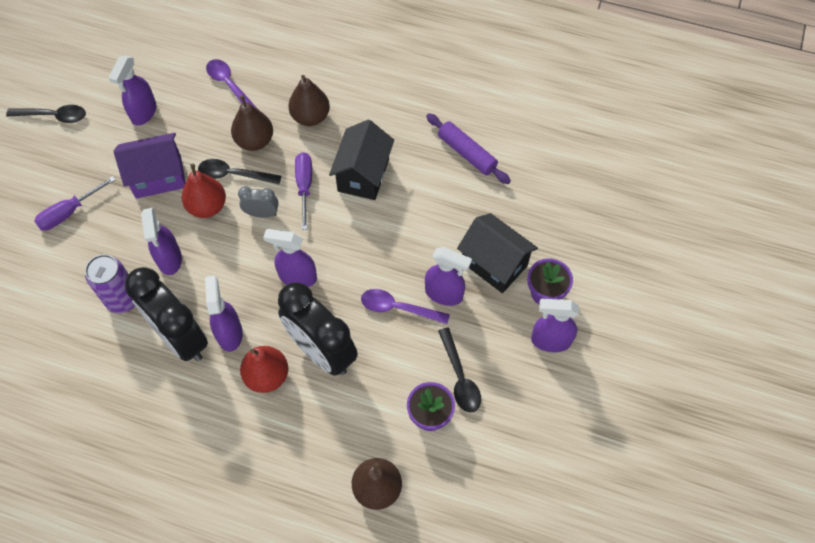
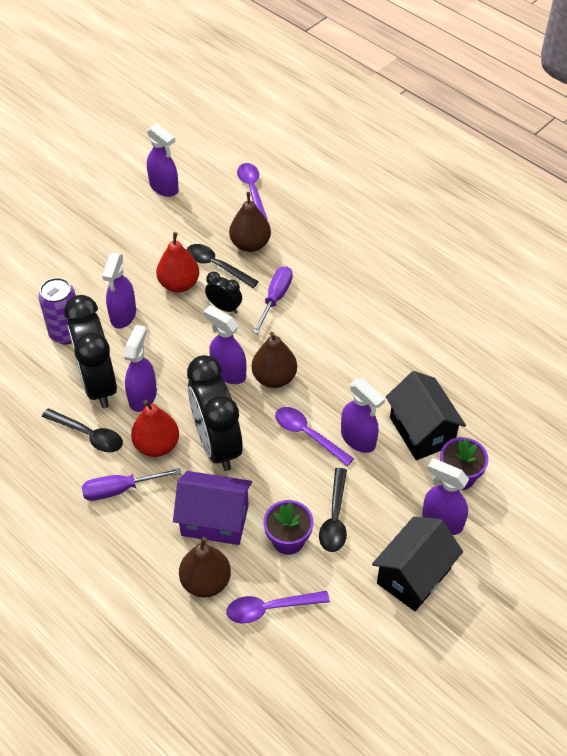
camera: 25 degrees right, 10 degrees down
(53, 116) = (86, 165): black spoon -> black spoon (88, 435)
(69, 212) = (58, 247): purple screwdriver -> purple screwdriver (120, 489)
(143, 113) = (164, 188): purple spray bottle -> purple spray bottle turned 90 degrees counterclockwise
(158, 177) = (149, 244): purple house -> purple house (215, 520)
(262, 214) = (224, 307): grey clock -> black clock
(310, 117) = (312, 241): brown pear -> brown pear (274, 378)
(363, 175) = (335, 308): black house -> black house (414, 576)
(445, 487) = (270, 608): none -> purple spoon
(466, 153) = (446, 324): purple rolling pin -> none

